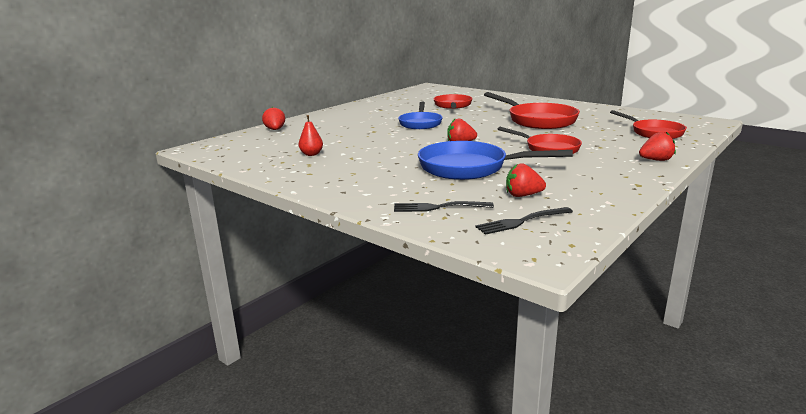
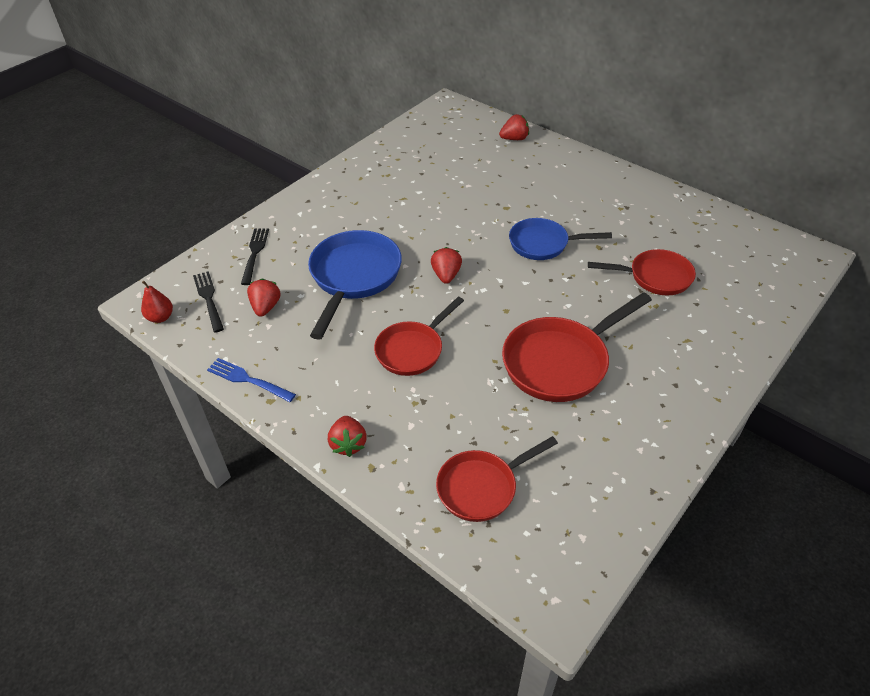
camera: 90 degrees right, 25 degrees up
(311, 154) = (418, 172): red pear -> red pear (160, 317)
(622, 193) = (249, 380): none -> blue fork

